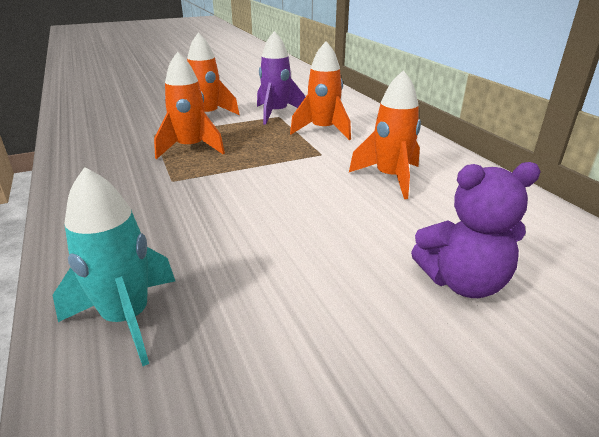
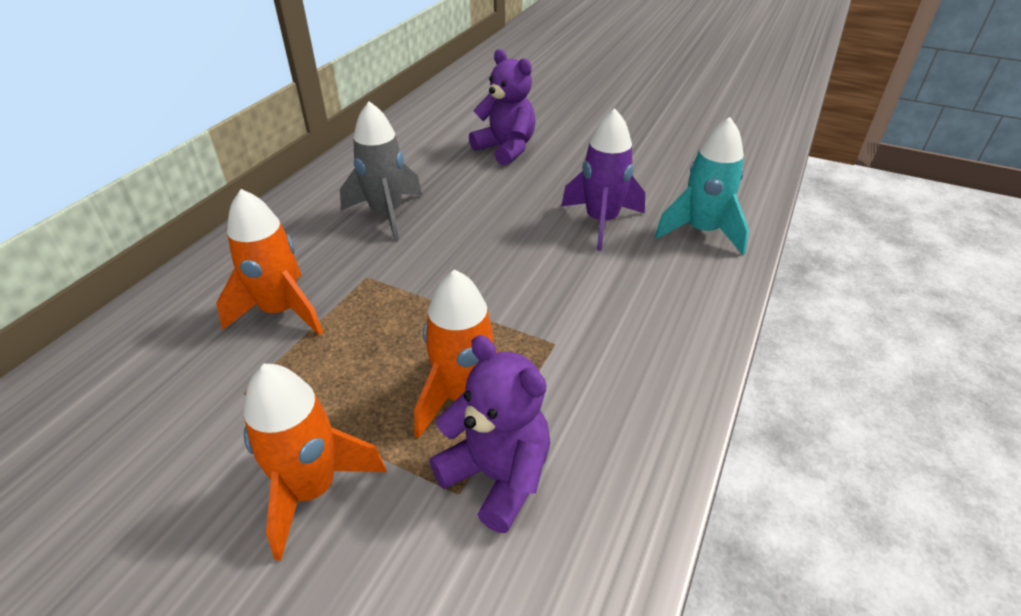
camera: 130 degrees left, 10 degrees up
(143, 141) = (497, 476): none -> purple teddy bear
(276, 113) = (231, 402): purple rocket -> purple rocket (601, 222)
(390, 178) = (386, 213): orange rocket -> grey rocket

